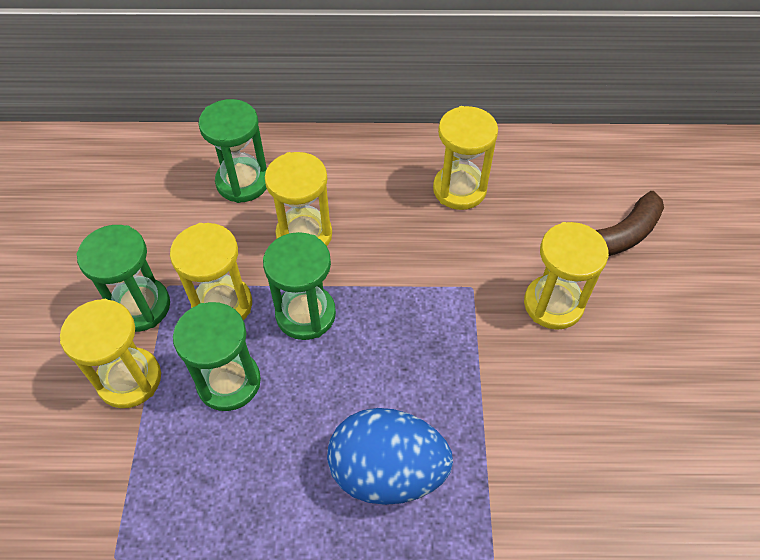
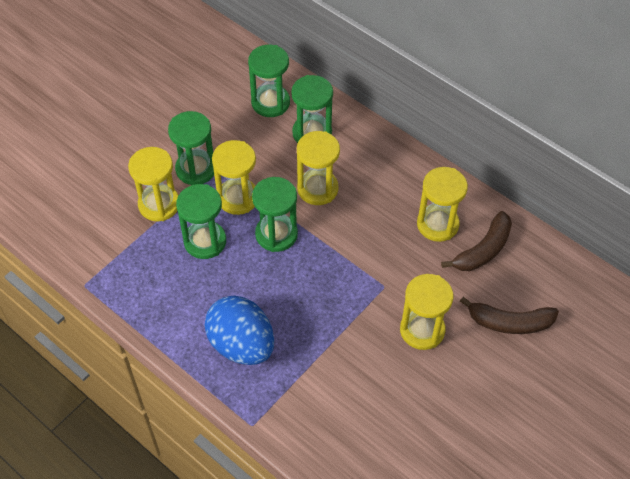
camera: 40 degrees right, 0 degrees up
(165, 179) = (270, 103): none -> green hourglass
(525, 185) = (483, 250): none -> brown banana

